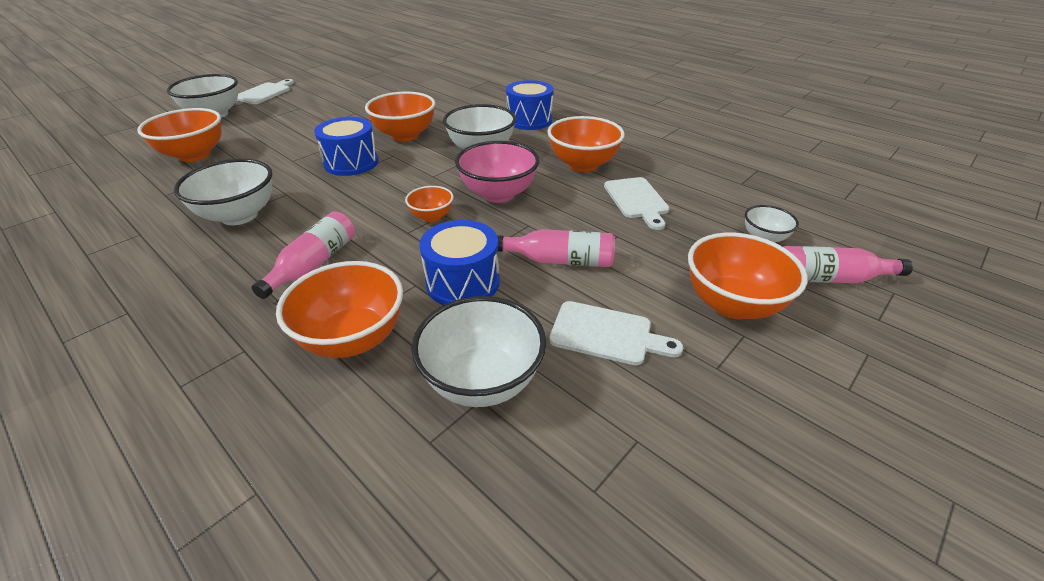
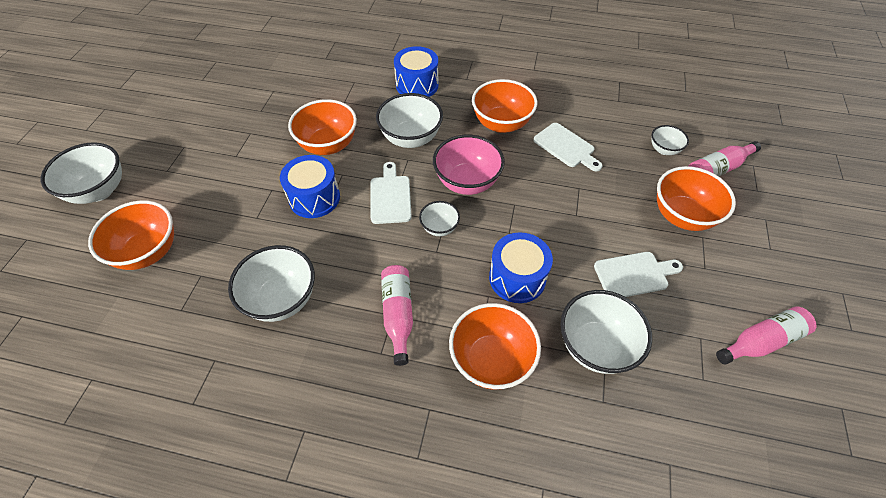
camera: 30 degrees left, 15 degrees up
(265, 93) = (118, 138): white cutting board -> white cutting board (390, 196)
(432, 217) = (439, 228): orange bowl -> white bowl
(560, 260) = (561, 228): pink bottle -> pink bottle (761, 341)

